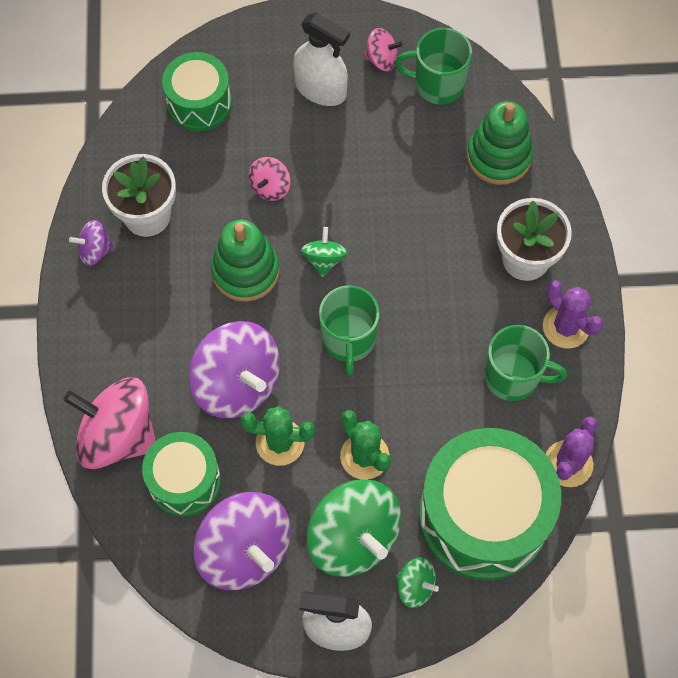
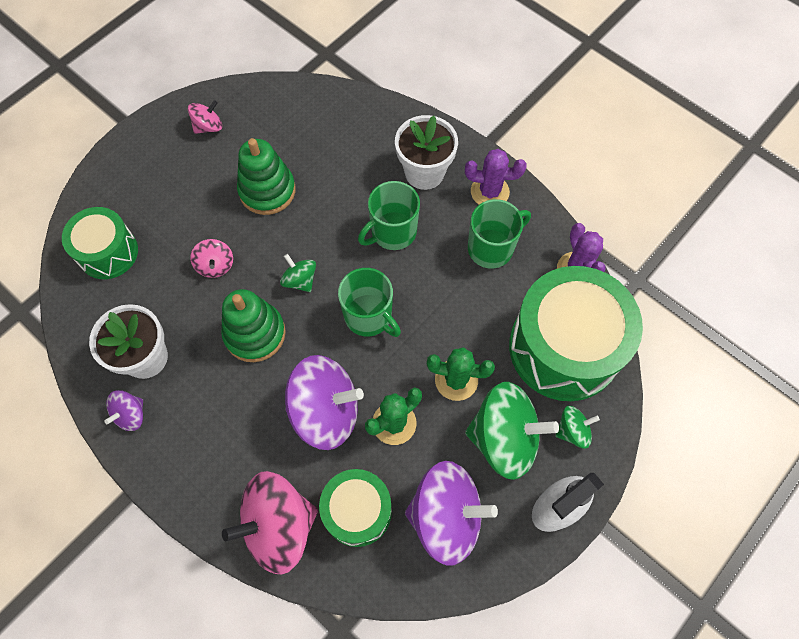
camera: 45 degrees left, 0 degrees up
(320, 89) = (186, 176): white spray bottle -> none
(437, 84) = (261, 114): green mug -> green mug (392, 232)
(499, 156) = (344, 126): green stacking toy -> green stacking toy (267, 191)

